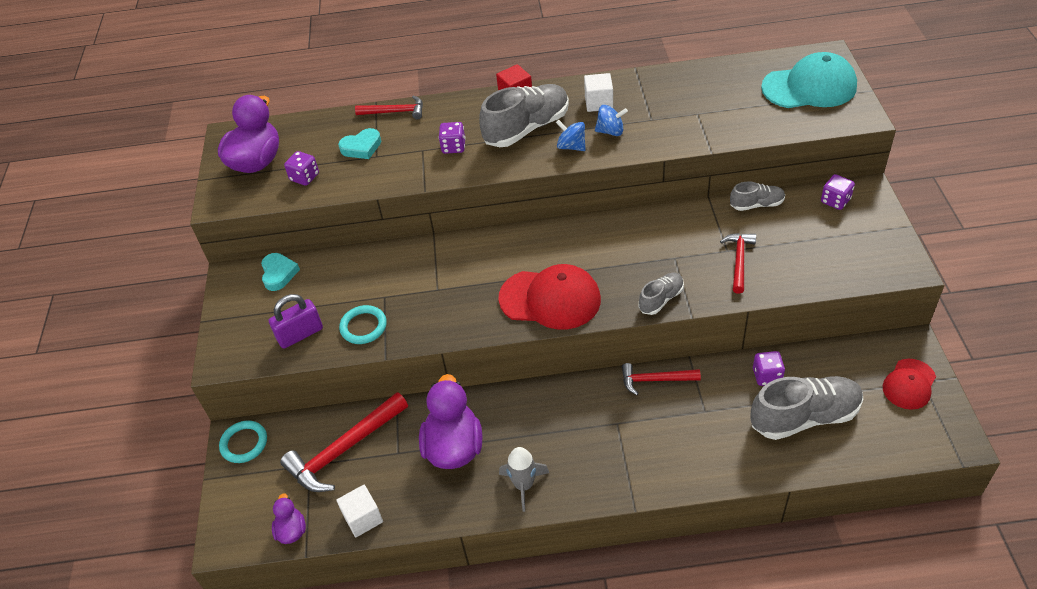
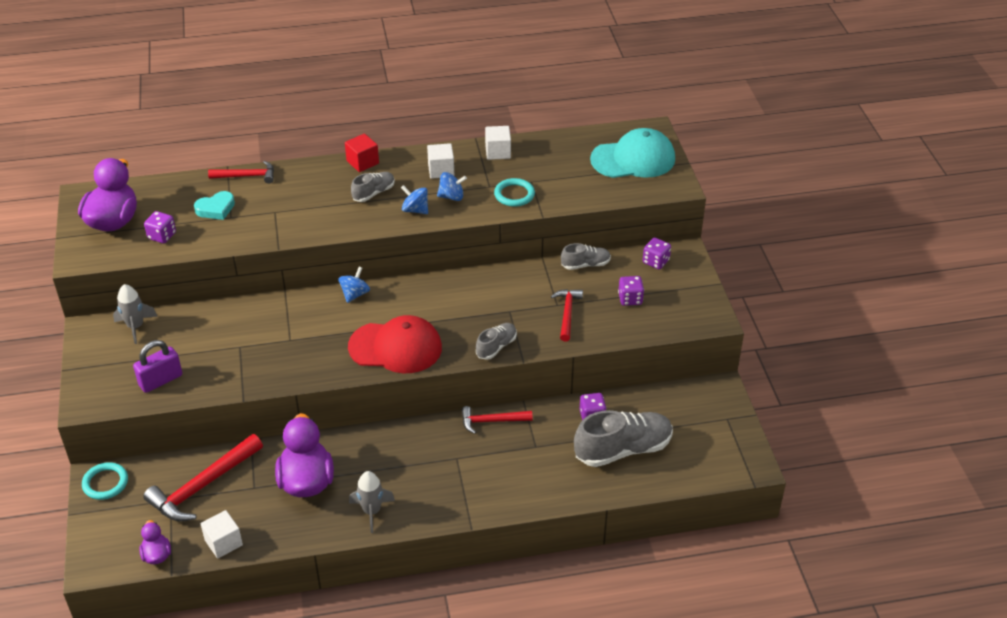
camera: 10 degrees left, 5 degrees down
(278, 274) = (135, 327): turquoise heart -> grey rocket
(363, 327) = (221, 373): turquoise ring -> turquoise ring (514, 195)
(453, 147) = (304, 209): purple dice -> purple dice (630, 299)
(507, 238) = (355, 294): none -> blue spinning top
(527, 128) = (373, 193): grey shoe -> grey shoe, size x0.53
(659, 82) = (498, 152): none -> white cube
(909, 384) = (715, 421): red cap -> none

